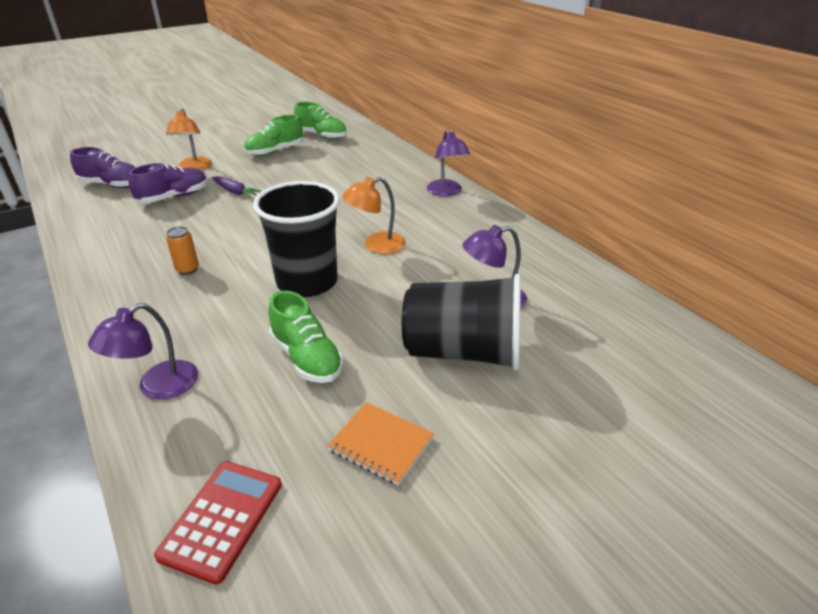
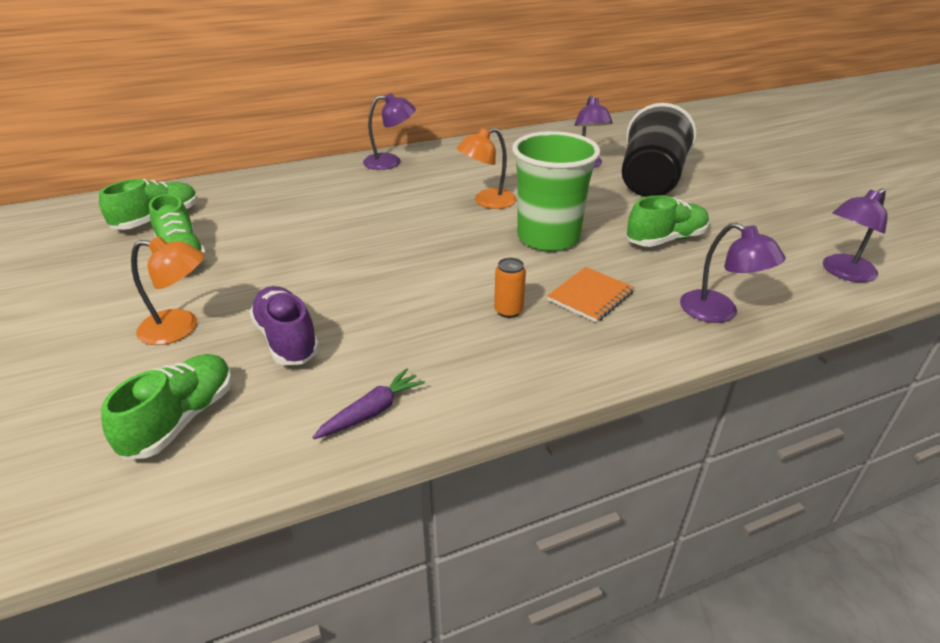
camera: 80 degrees left, 0 degrees up
(112, 185) = (181, 419): purple shoe -> green shoe
(222, 519) = (843, 272): red calculator -> purple lamp
(235, 192) = (305, 285): purple carrot -> purple carrot (372, 411)
(307, 282) = (548, 237): black cup -> green cup
(376, 245) = (487, 201): orange lamp -> orange lamp turned 75 degrees clockwise
(381, 444) = (752, 216): orange notebook -> orange notebook (590, 296)

